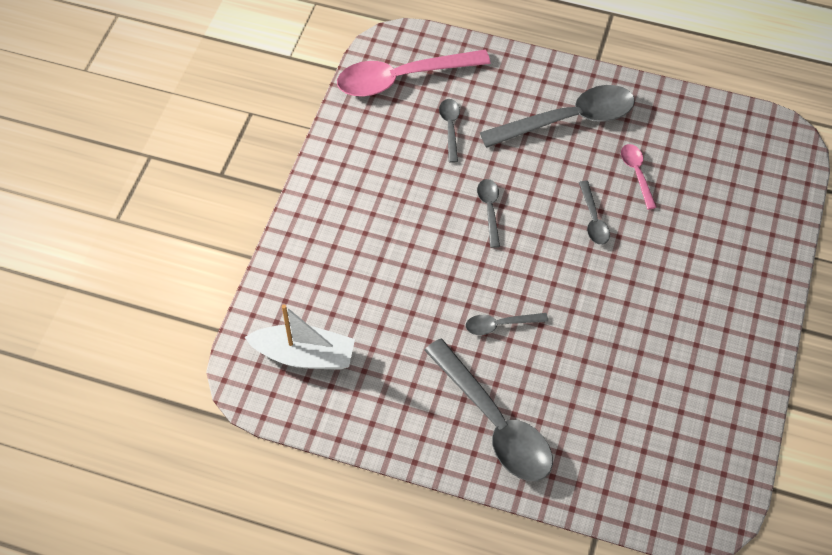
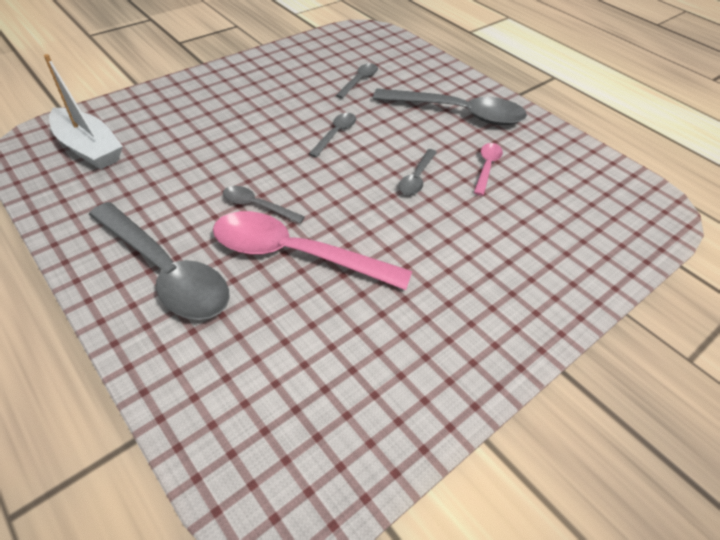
camera: 30 degrees right, 10 degrees down
(402, 78) = (355, 46): pink spoon -> pink spoon (296, 254)
(494, 422) = (165, 271): grey spoon -> grey spoon turned 45 degrees counterclockwise

